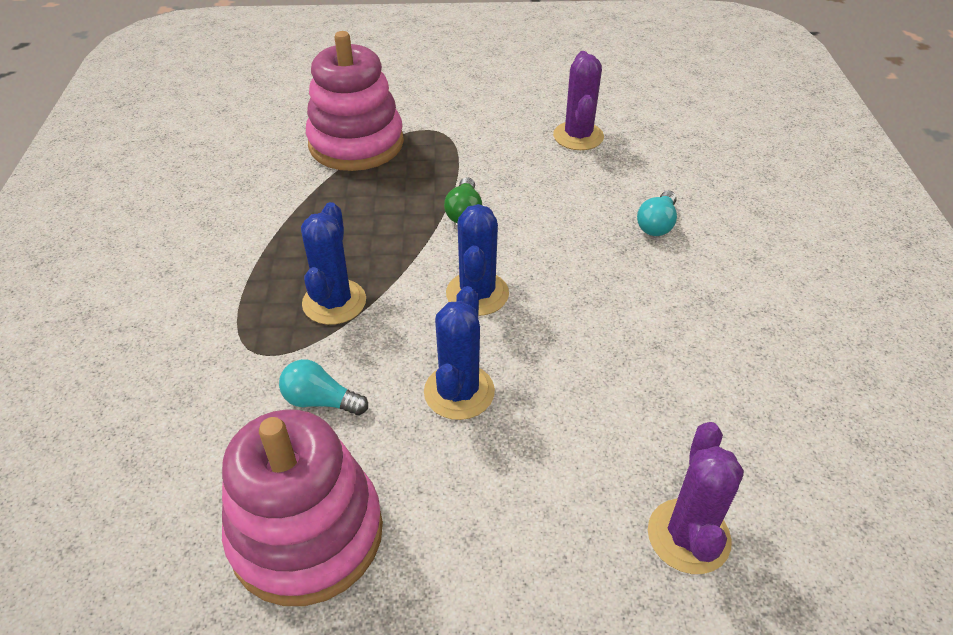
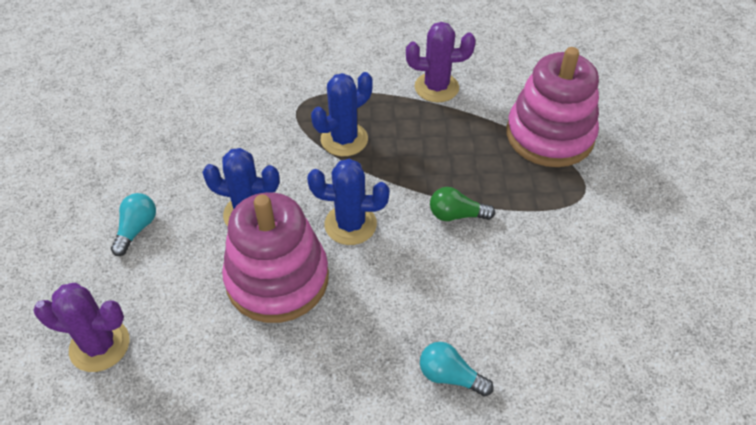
camera: 90 degrees right, 5 degrees up
(307, 533) = (155, 145): pink stacking toy -> pink stacking toy (277, 279)
(320, 401) = (252, 141): turquoise light bulb -> turquoise light bulb (137, 229)
(334, 302) = (344, 139): blue cactus -> blue cactus turned 45 degrees counterclockwise
(578, 136) = (601, 316): purple cactus -> purple cactus (436, 87)

